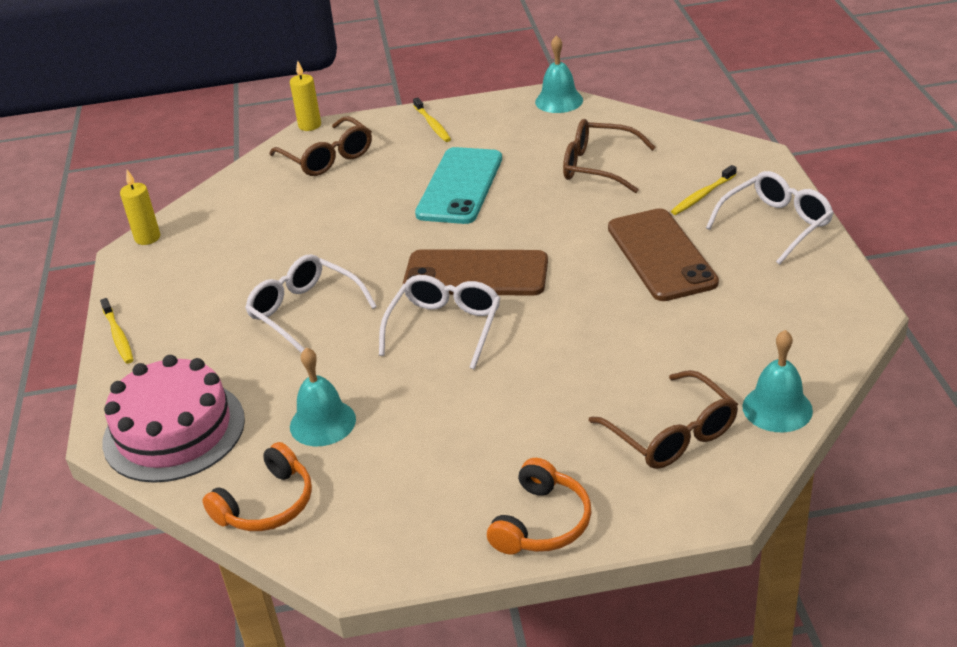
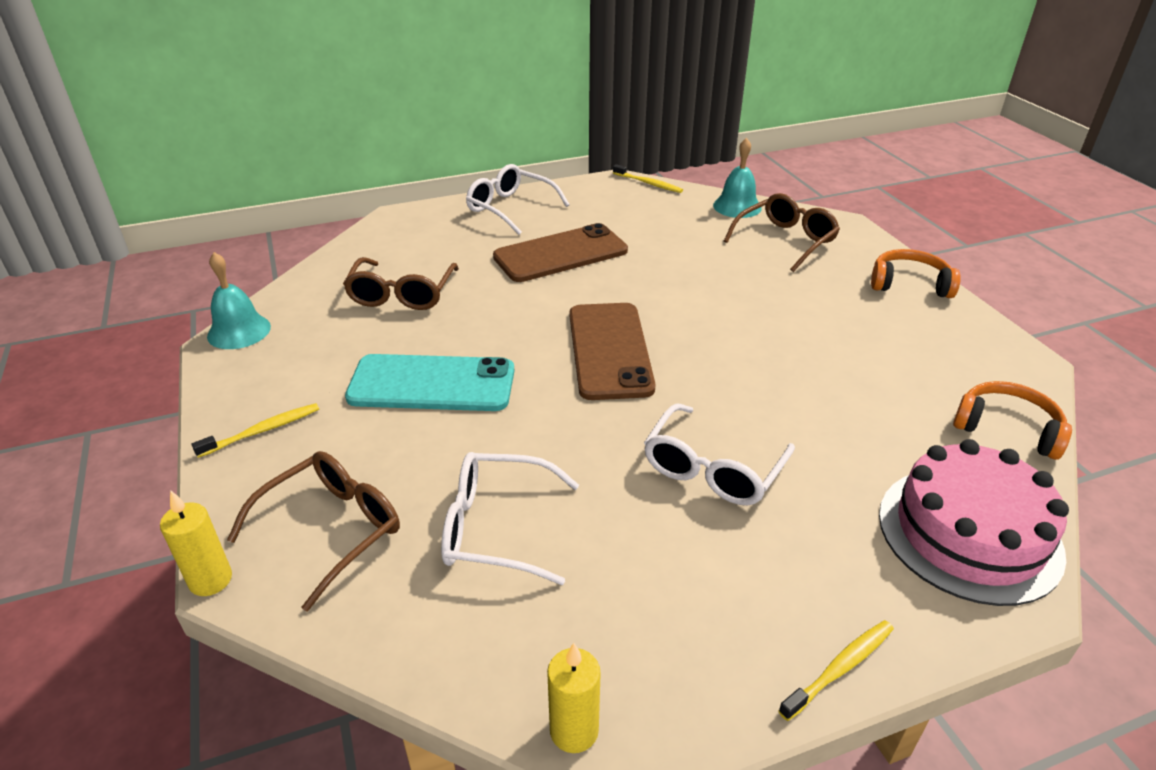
camera: 105 degrees left, 0 degrees up
(322, 422) = (881, 415): turquoise bell -> none
(445, 327) = (703, 358): white glasses -> white glasses (496, 528)
(702, 195) = (463, 239): yellow toothbrush -> yellow toothbrush (648, 183)

